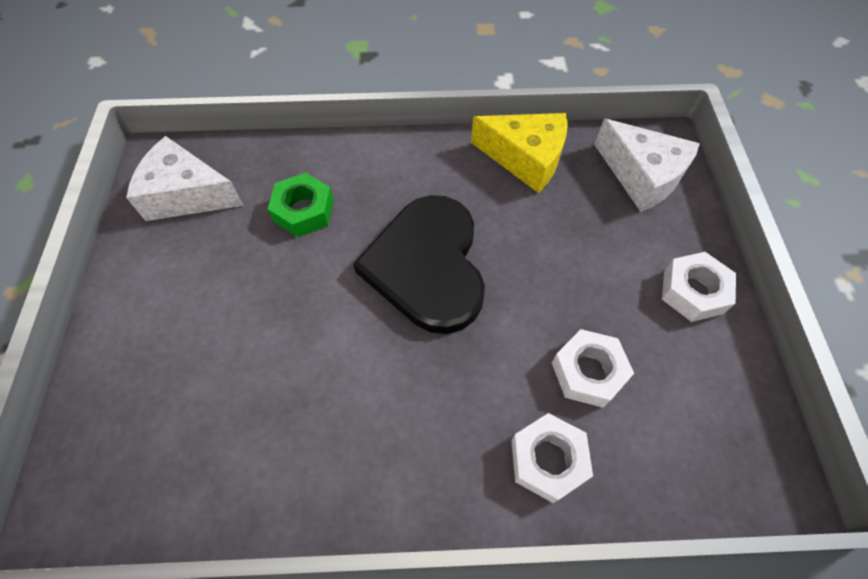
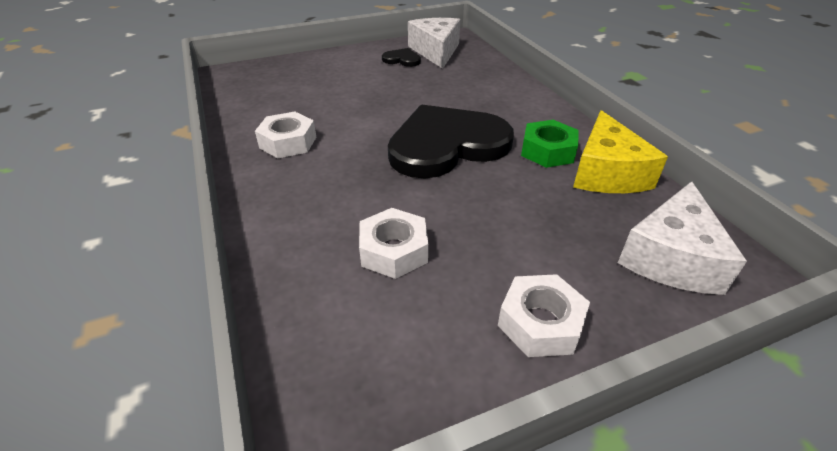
camera: 70 degrees right, 20 degrees down
(185, 241) = (402, 59): none -> black heart
(303, 211) = (455, 88): green nut -> green nut (548, 151)
(547, 460) = (299, 239): white nut -> white nut (288, 142)

